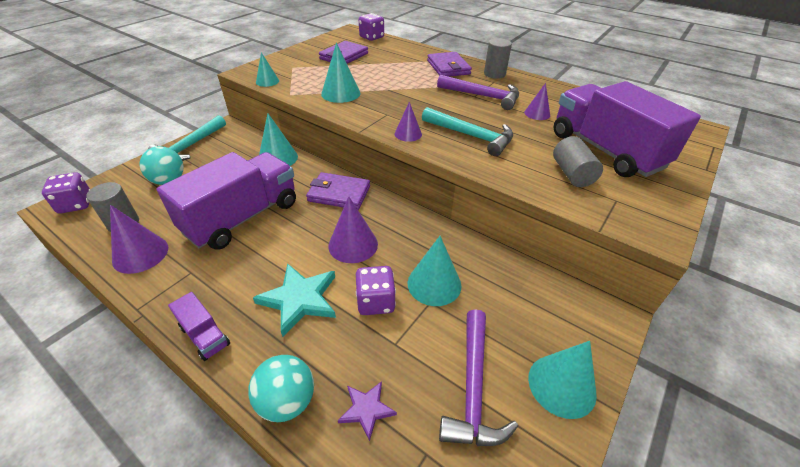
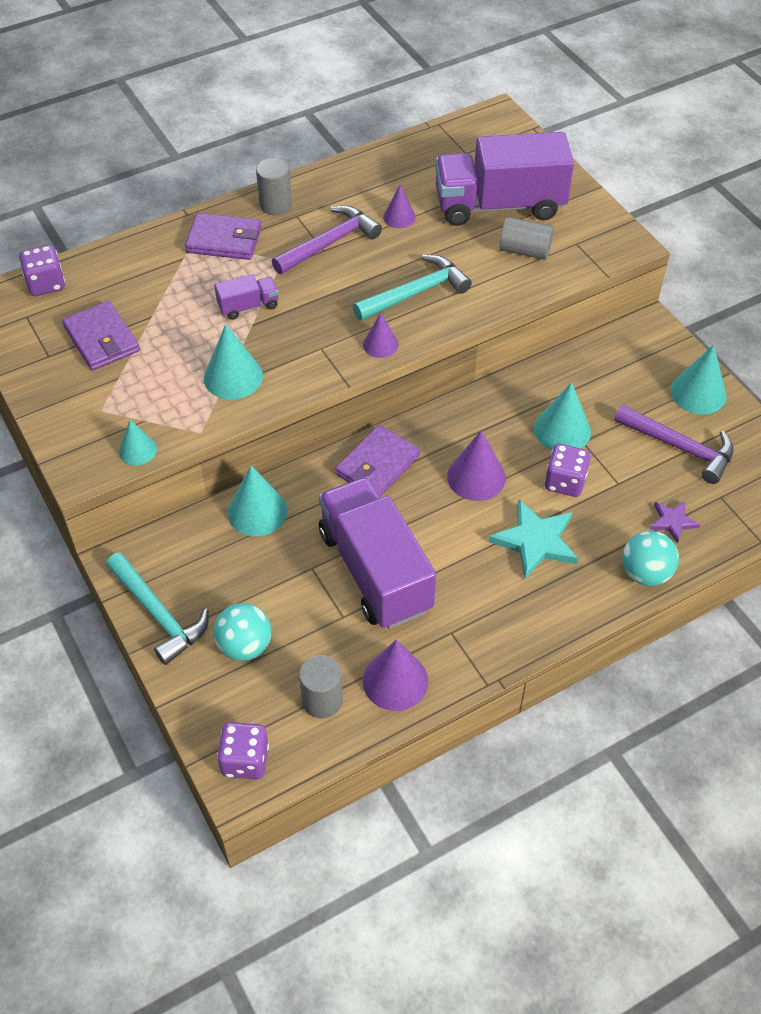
camera: 65 degrees left, 10 degrees up
(205, 336) = (550, 626): purple truck -> purple truck (248, 306)

